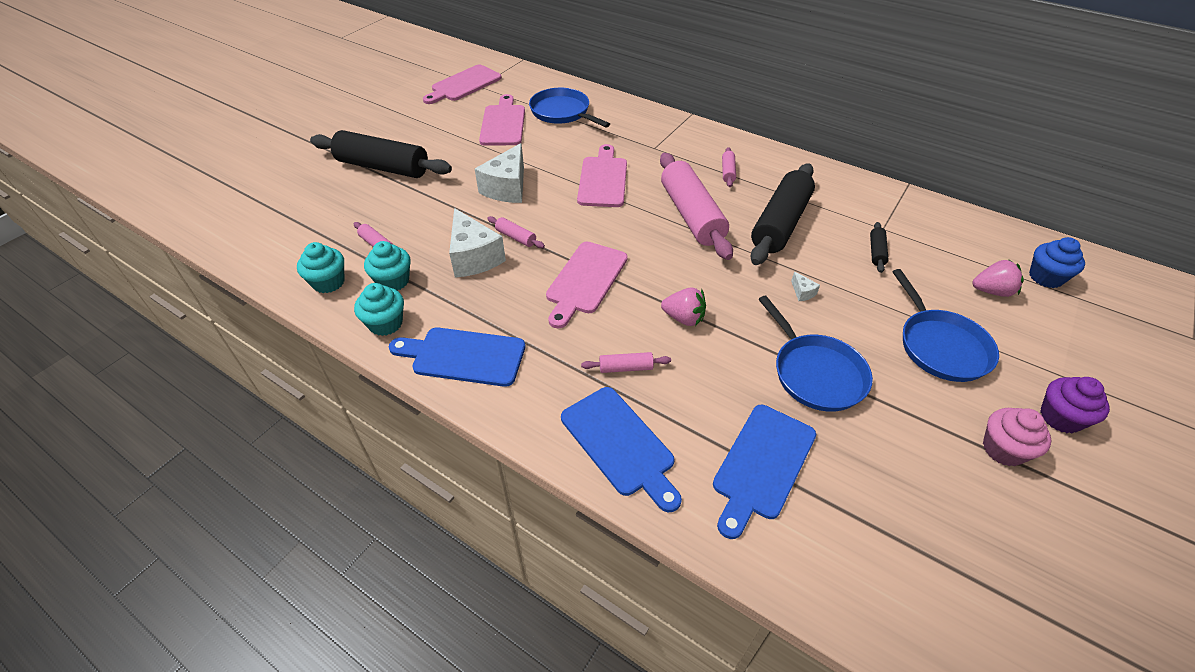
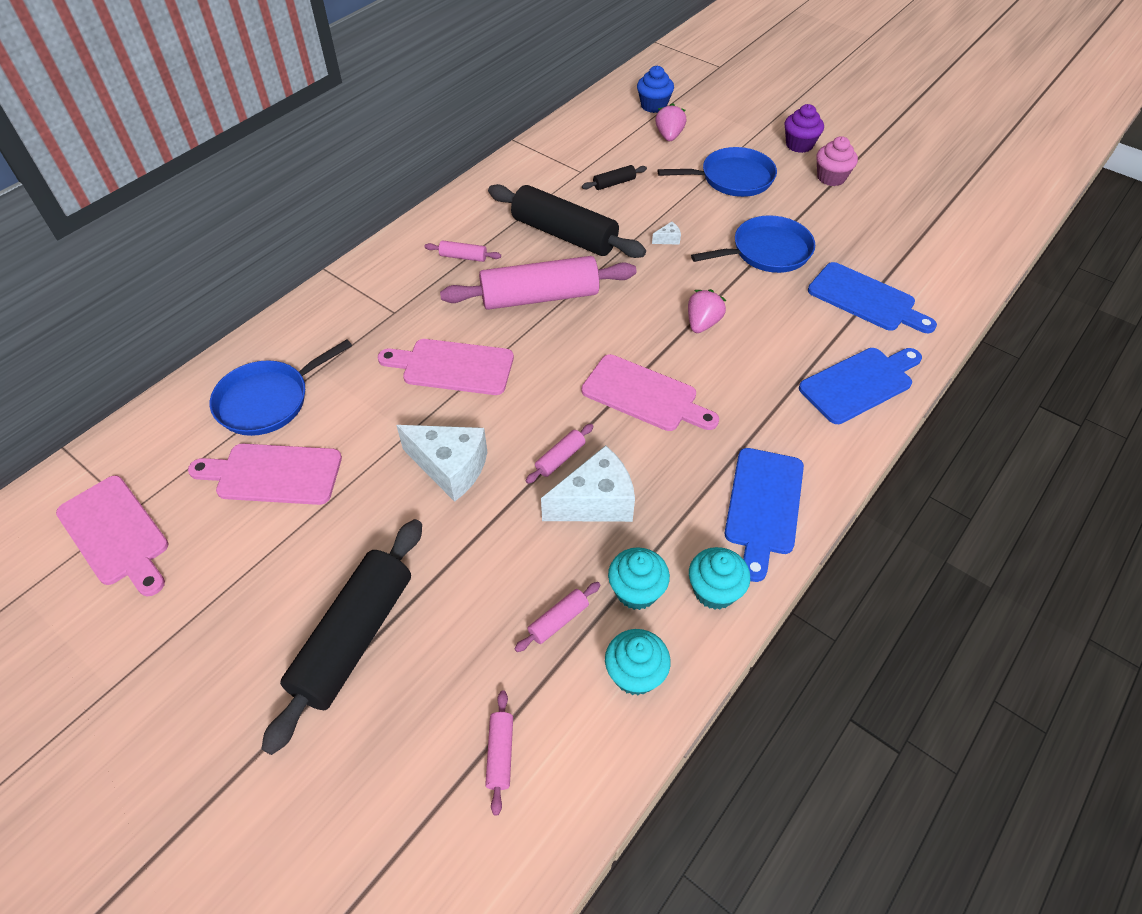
camera: 85 degrees left, 5 degrees up
(625, 368) = (770, 372): pink rolling pin -> pink rolling pin (500, 754)
(876, 252) = (614, 183): black rolling pin -> black rolling pin turned 45 degrees counterclockwise

